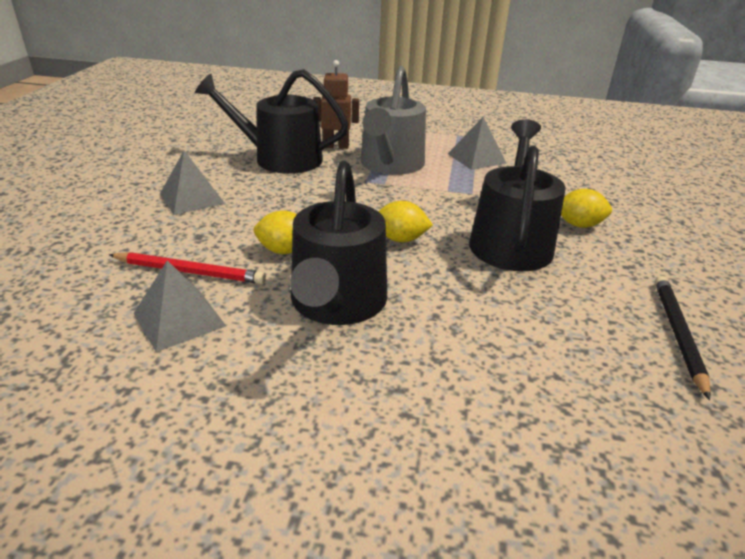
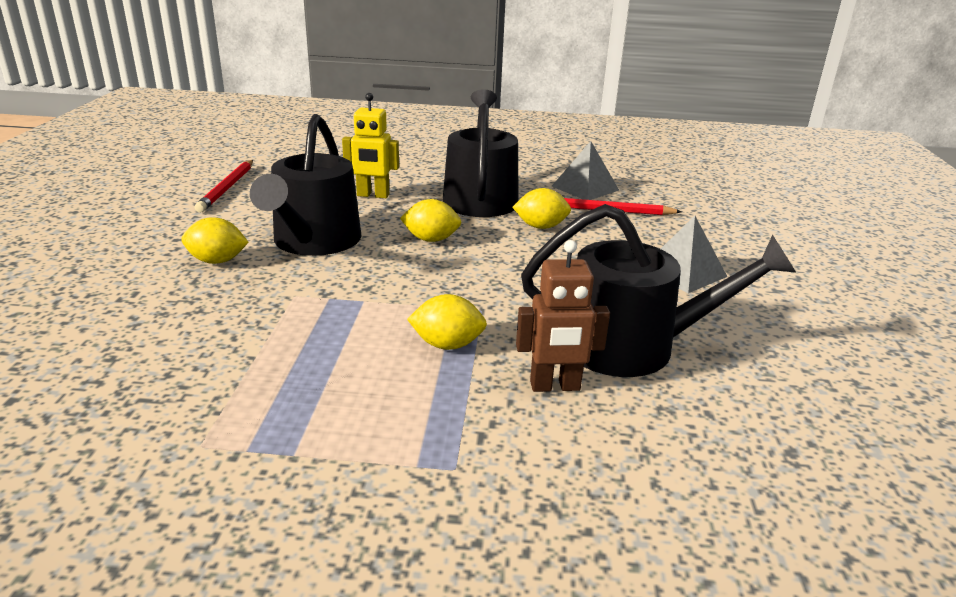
camera: 175 degrees right, 5 degrees down
(390, 164) = (447, 344): grey watering can -> yellow lemon
(476, 158) = (286, 372): grey pyramid -> none
(477, 311) = (373, 195): none -> yellow robot
(678, 334) = (227, 188): black pencil -> red pencil

